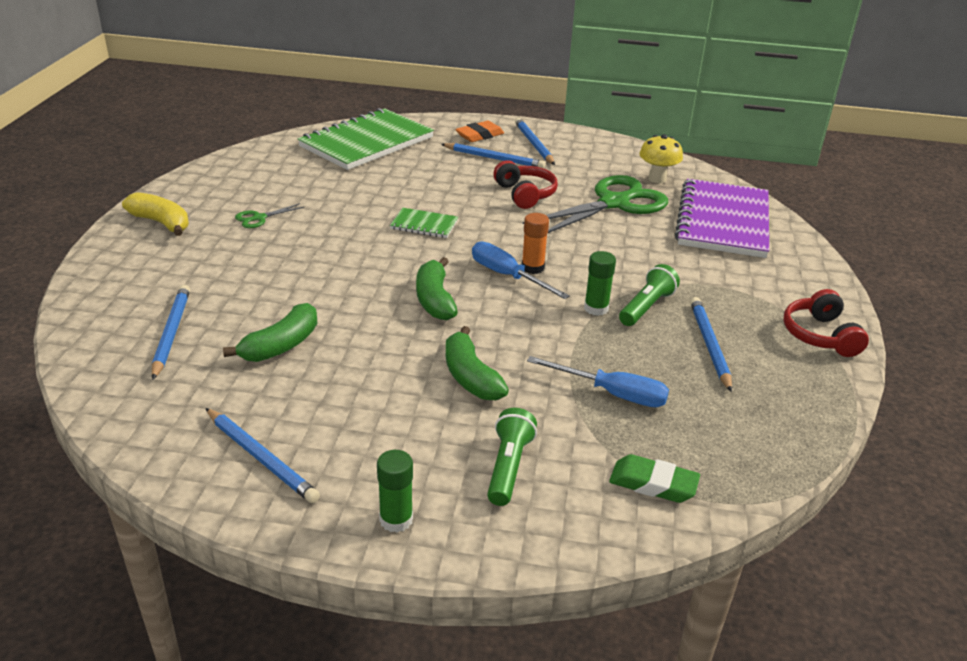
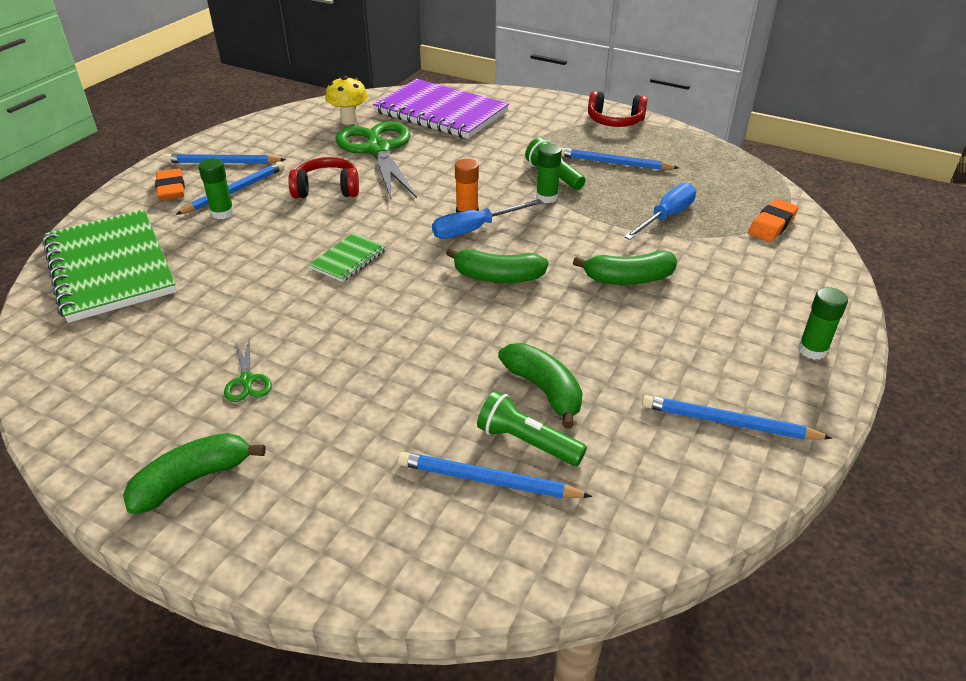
camera: 70 degrees left, 5 degrees up
(161, 223) = (192, 480): yellow banana -> green banana
(261, 458) = (729, 422): blue pencil -> blue pencil turned 135 degrees counterclockwise
(459, 161) = (222, 213): none -> green glue stick
(508, 467) = (750, 282): green flashlight -> green flashlight (527, 442)
(653, 484) = (772, 225): green eraser -> orange eraser

